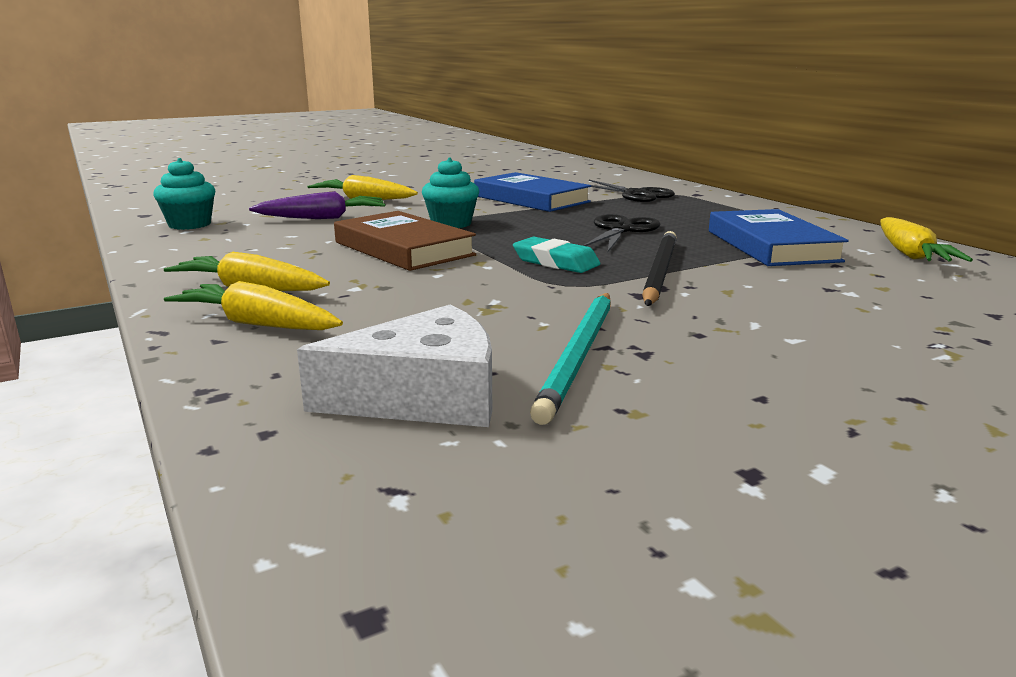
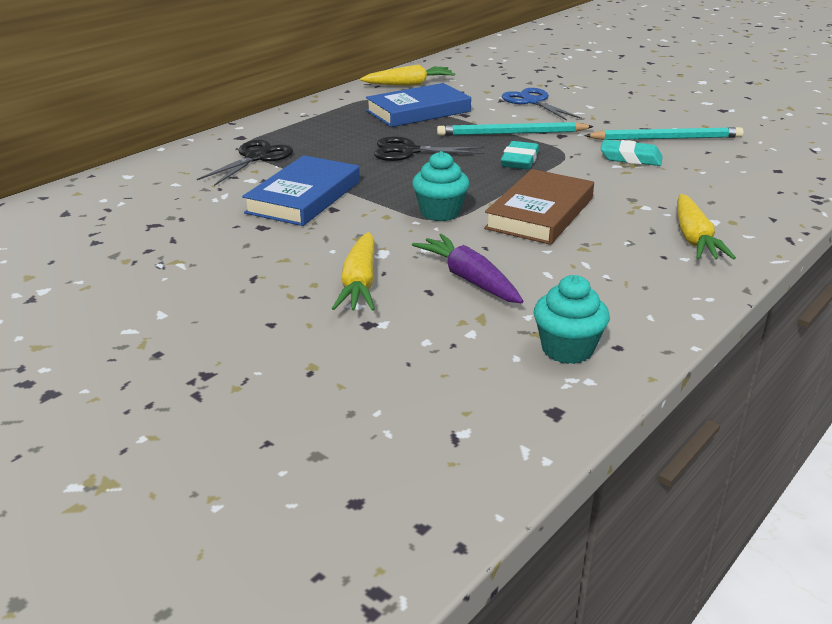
camera: 110 degrees left, 10 degrees up
(258, 324) = (739, 215): yellow carrot -> none
(423, 396) = (750, 158): white cheese -> none
(512, 313) = (630, 158): none -> turquoise eraser
(660, 272) = (511, 133): black pencil -> turquoise pencil
(819, 304) = (533, 102): none -> blue scissors

